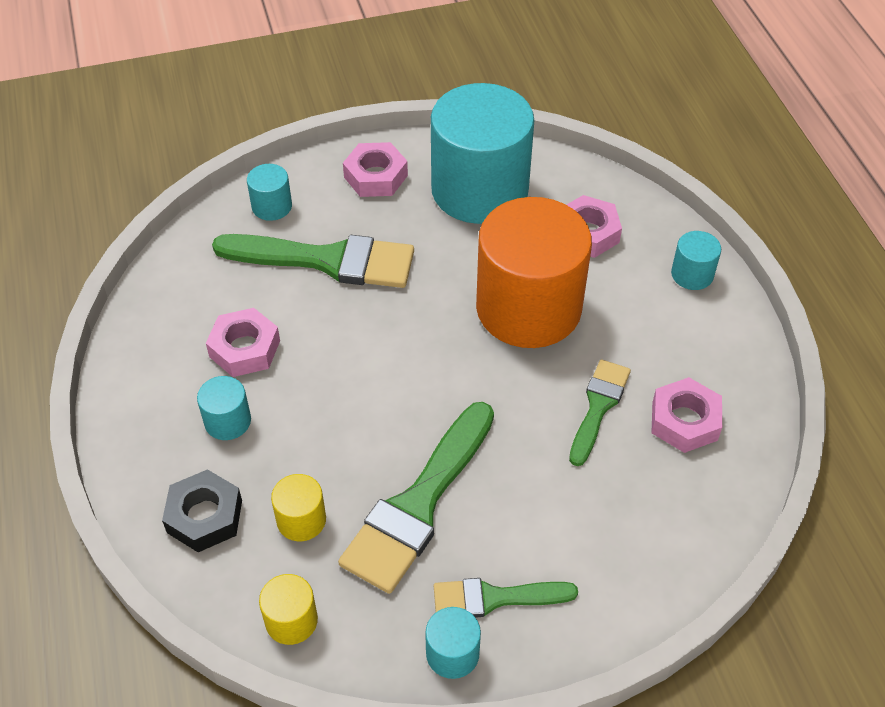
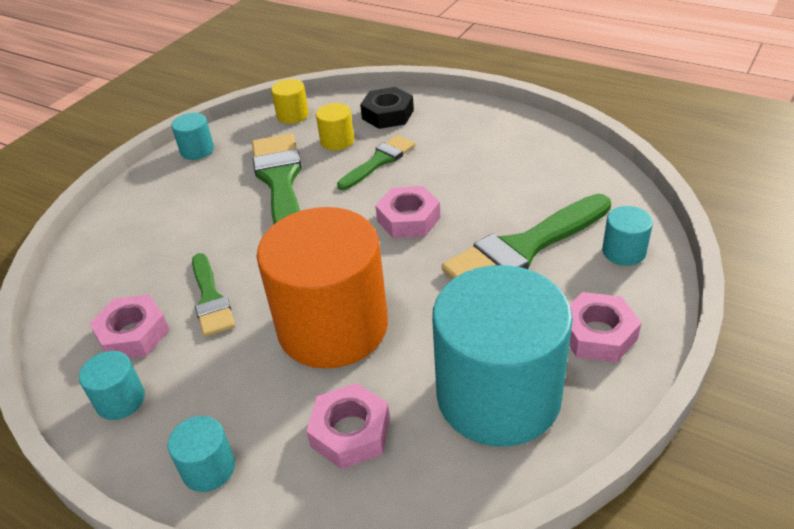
camera: 140 degrees right, 10 degrees down
(227, 421) = (438, 145): turquoise cylinder -> turquoise cylinder (120, 400)
(244, 348) = (486, 174): pink nut -> pink nut (408, 219)
(495, 598) = (194, 178): green brush -> green brush (379, 161)

